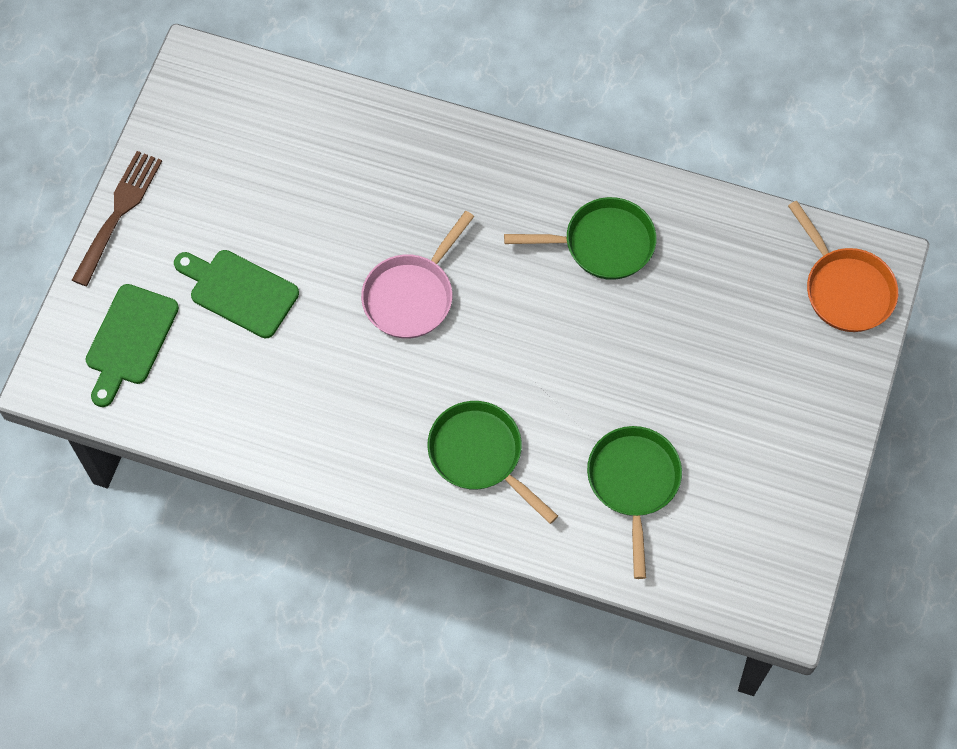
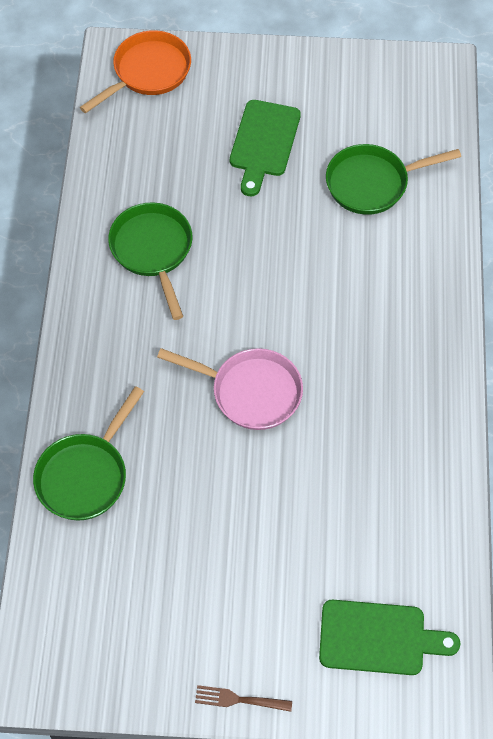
camera: 105 degrees left, 5 degrees down
(118, 214) = (239, 699): brown fork -> brown fork, size x0.56
(239, 291) = (293, 547): green cutting board -> green cutting board (264, 143)
(480, 455) = (388, 299): green pan -> green pan (85, 475)

